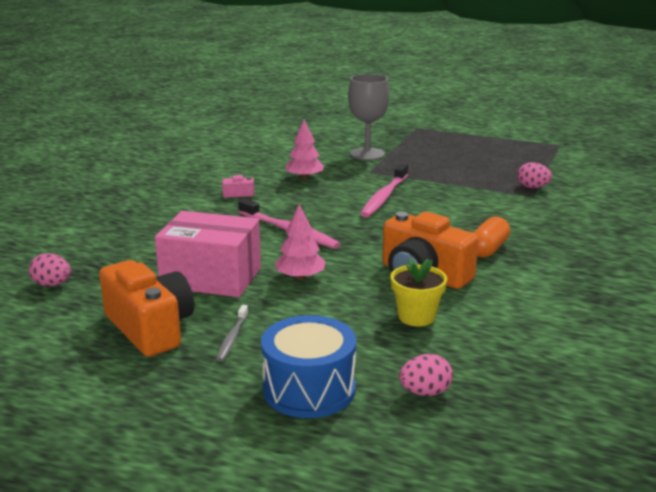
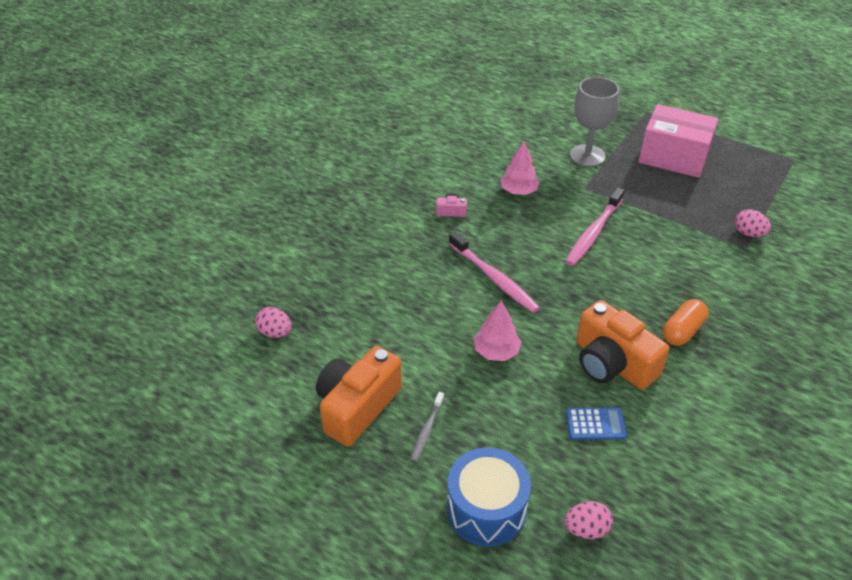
camera: 10 degrees right, 20 degrees up
(150, 328) = (357, 406): orange camera -> orange camera turned 120 degrees counterclockwise
(211, 277) = (415, 341): pink box -> pink box (673, 157)
(416, 317) = (595, 424): yellow flower pot -> blue calculator

